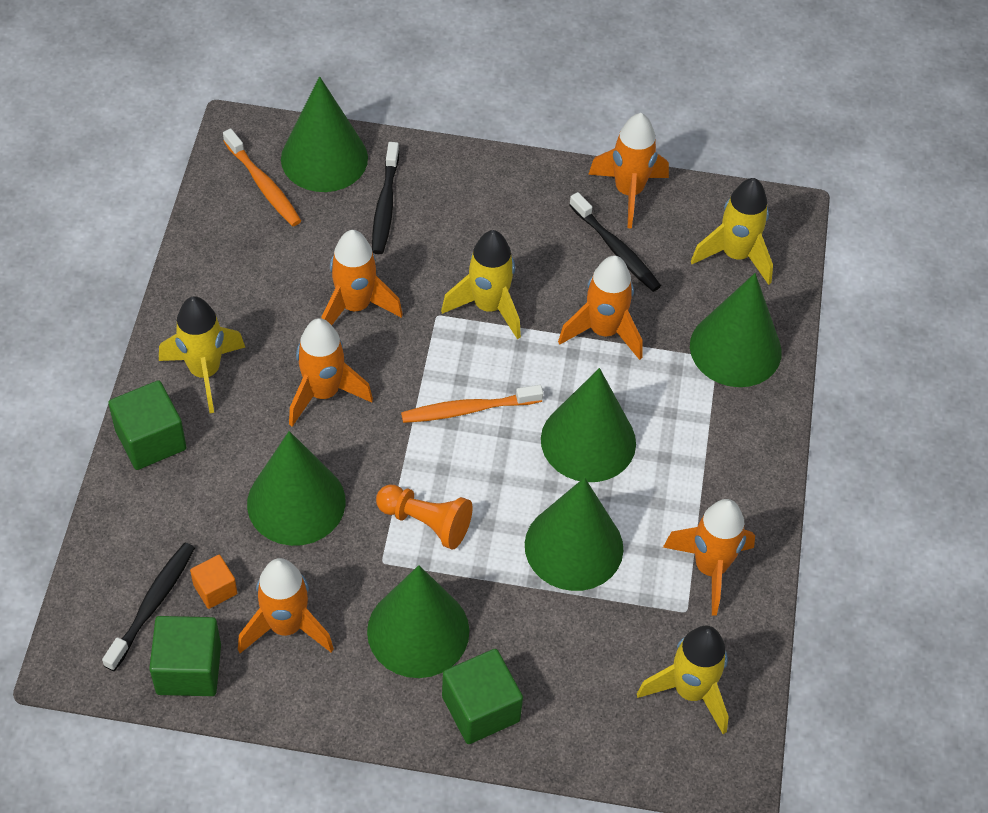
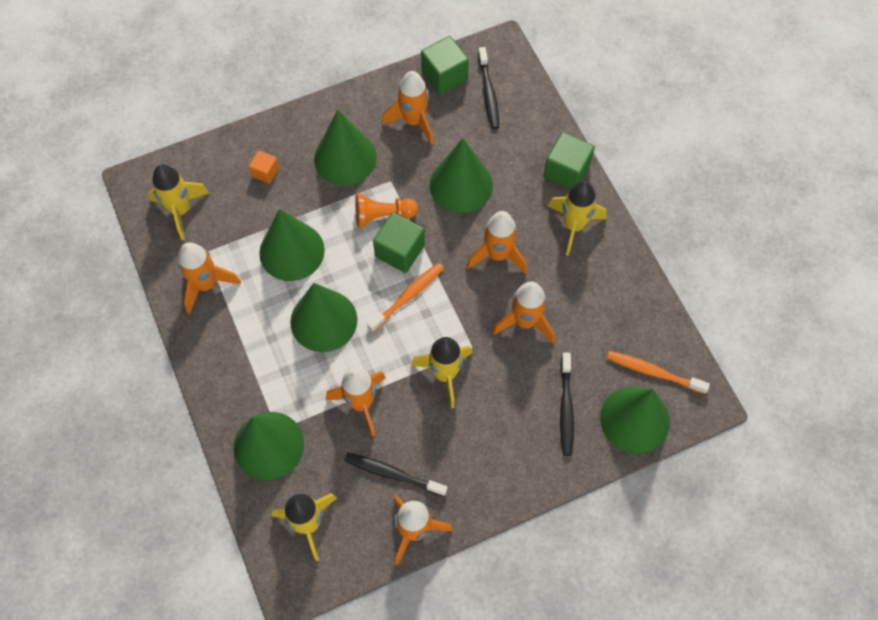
camera: 150 degrees right, 10 degrees up
(215, 589) = (464, 118): orange cube -> orange cube (265, 172)
(385, 205) = (566, 408): black toothbrush -> black toothbrush turned 150 degrees counterclockwise
(481, 709) = (286, 139): green cube -> green cube (399, 251)

